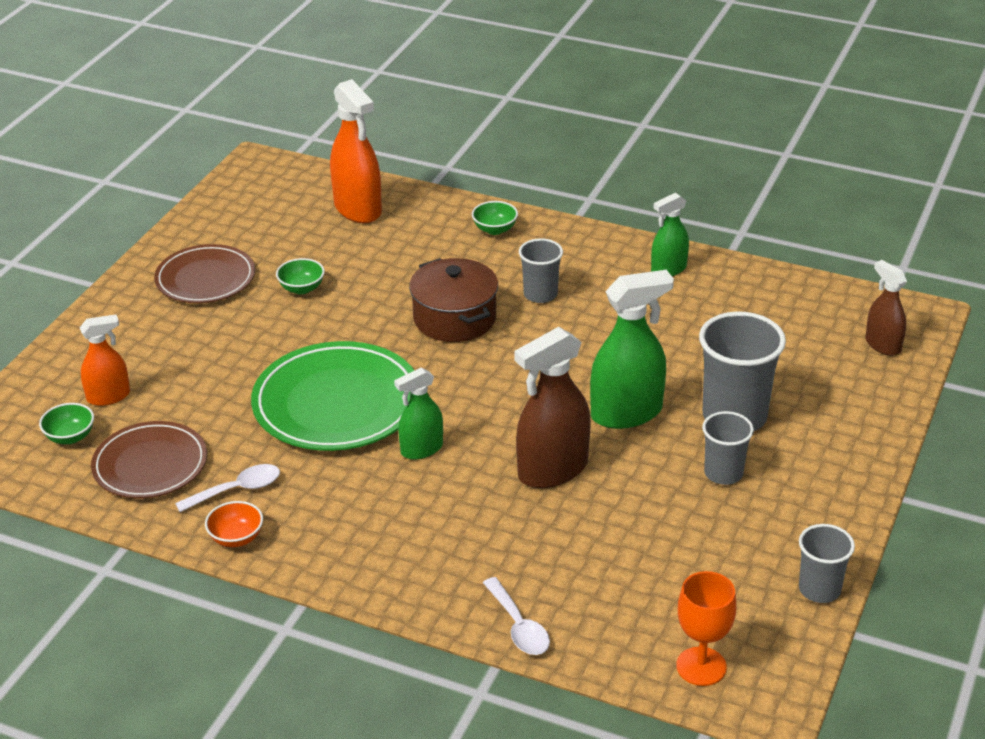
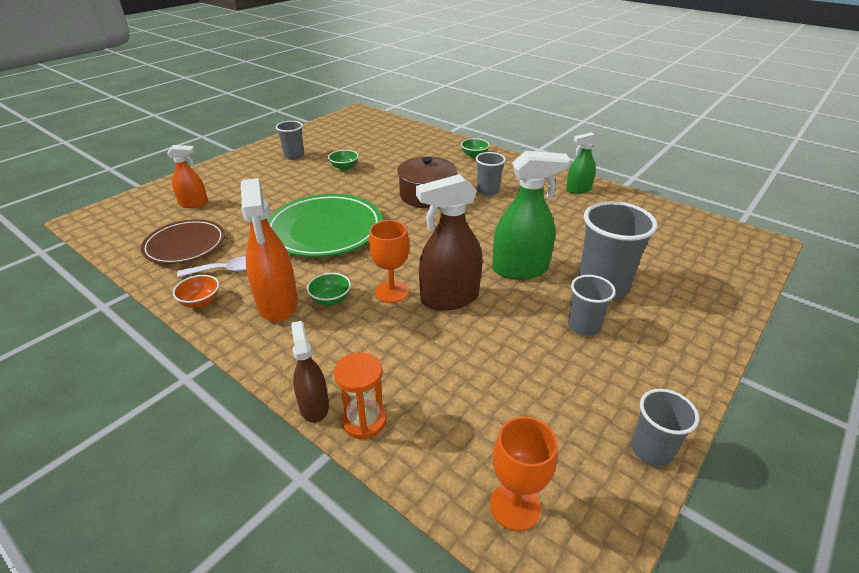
camera: 15 degrees right, 0 degrees up
(70, 437) = (153, 221): green bowl -> green bowl (330, 299)
(205, 279) = (294, 156): brown plate -> grey cup
(358, 209) = (400, 136): orange spray bottle -> orange spray bottle (277, 304)
(421, 449) = (363, 267): green spray bottle -> none
(476, 476) = (391, 291): none -> orange goblet
(519, 626) = (364, 421): white spoon -> orange hourglass
(882, 345) = (730, 257): brown spray bottle -> brown spray bottle (314, 406)

